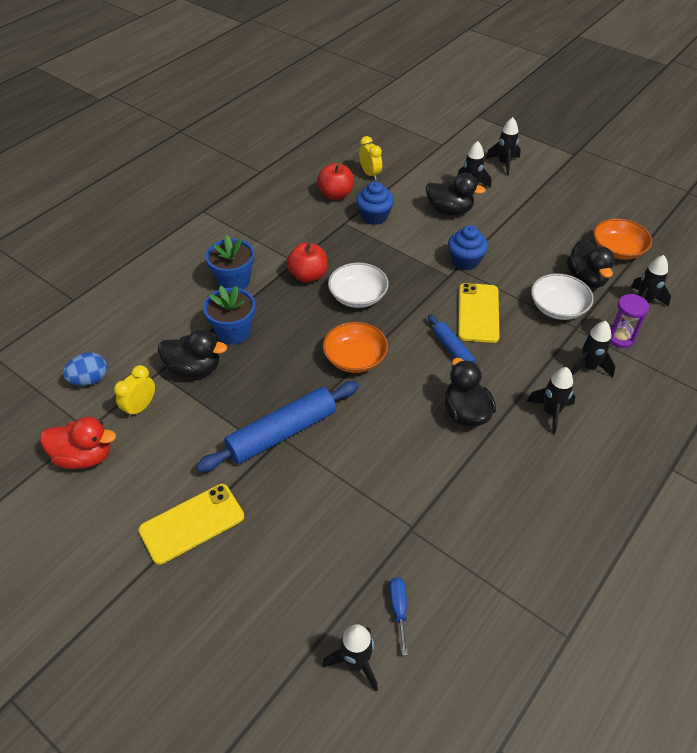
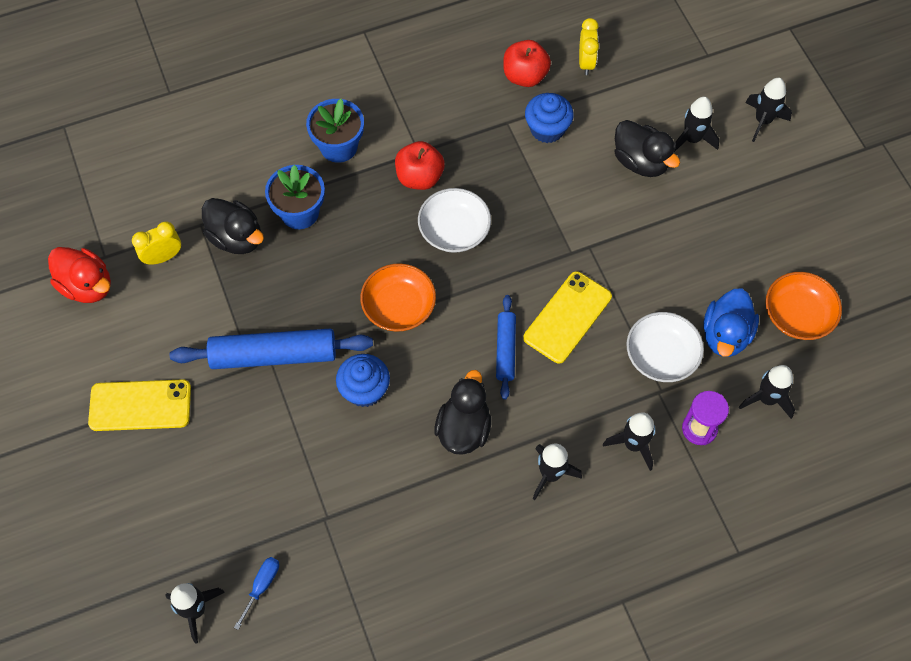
camera: 30 degrees right, 15 degrees up
(89, 380) = (135, 201): blue egg -> none
(465, 261) = (605, 242): blue cupcake -> blue cupcake (364, 390)
(586, 279) = (725, 335): black duck -> blue duck

